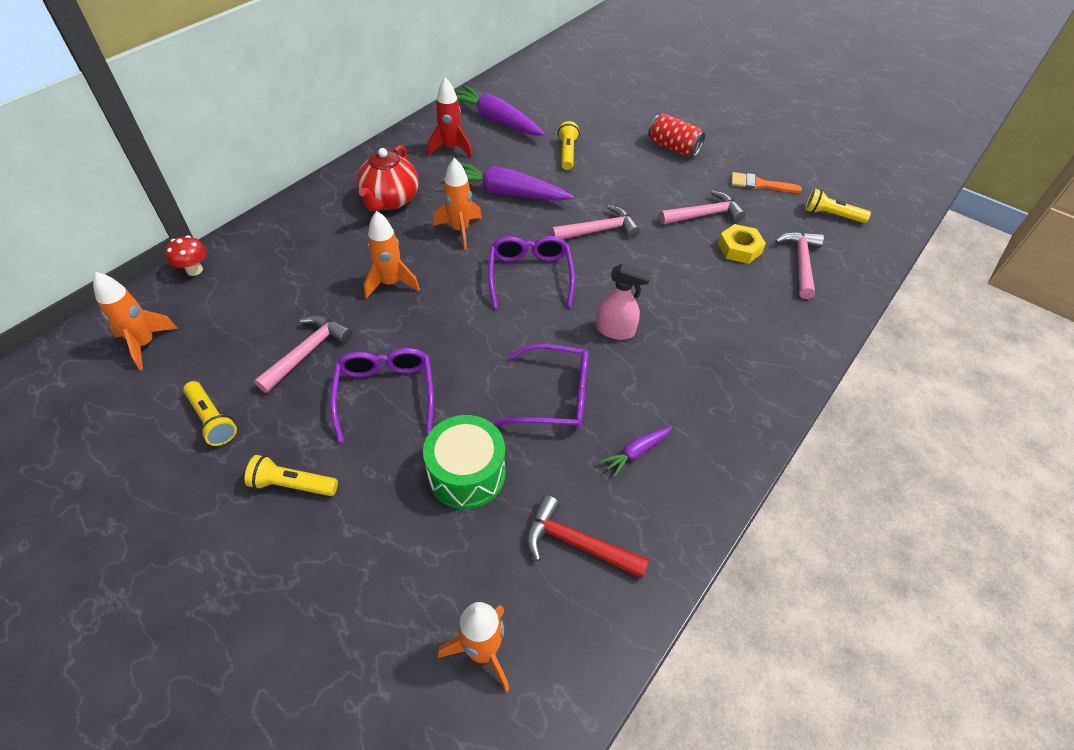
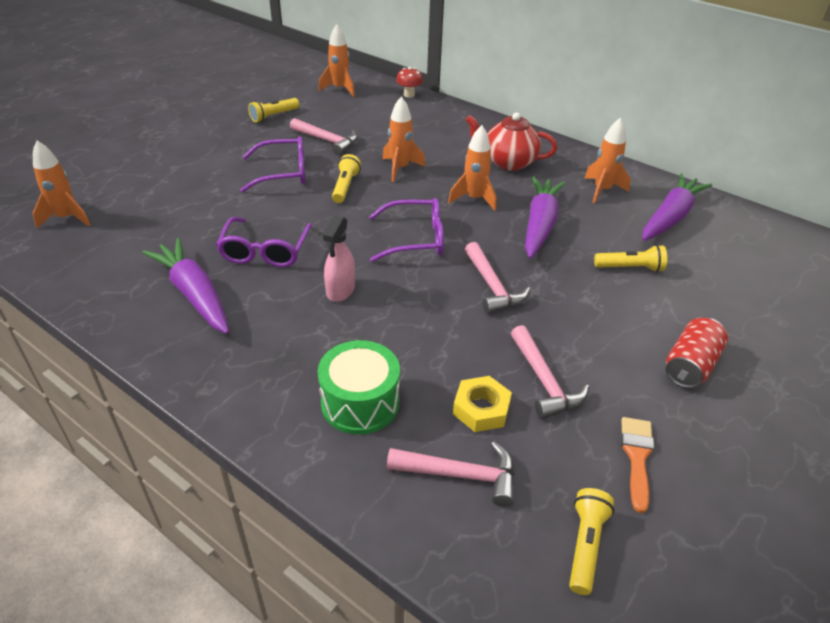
camera: 90 degrees right, 10 degrees down
(292, 485) = (215, 146): yellow flashlight -> yellow flashlight (345, 187)
(451, 149) = (602, 190): red rocket -> orange rocket
(466, 474) = (202, 209): green drum -> green drum (360, 402)
(577, 543) = (123, 258): red hammer -> none
(636, 452) = (194, 294): purple carrot -> purple carrot, size x2.09

